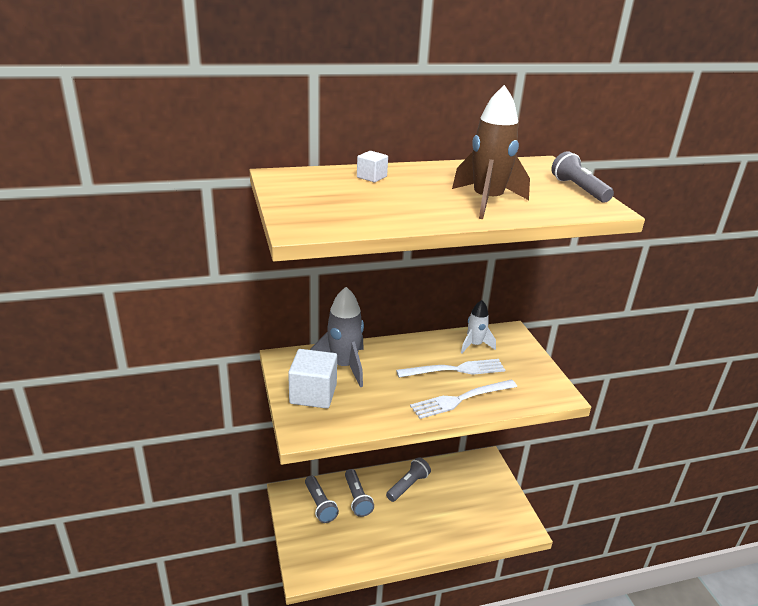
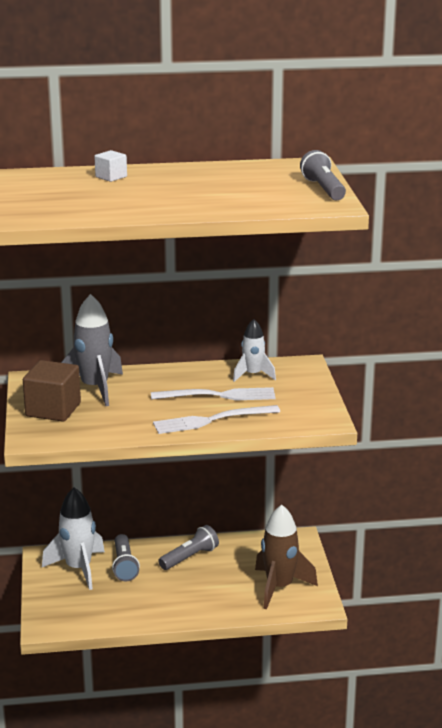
camera: 10 degrees right, 5 degrees down
(313, 394) = (53, 409): white cube -> brown cube
(319, 505) = (78, 569): grey flashlight -> white rocket
(487, 201) = (214, 199): brown rocket -> brown rocket (279, 587)

